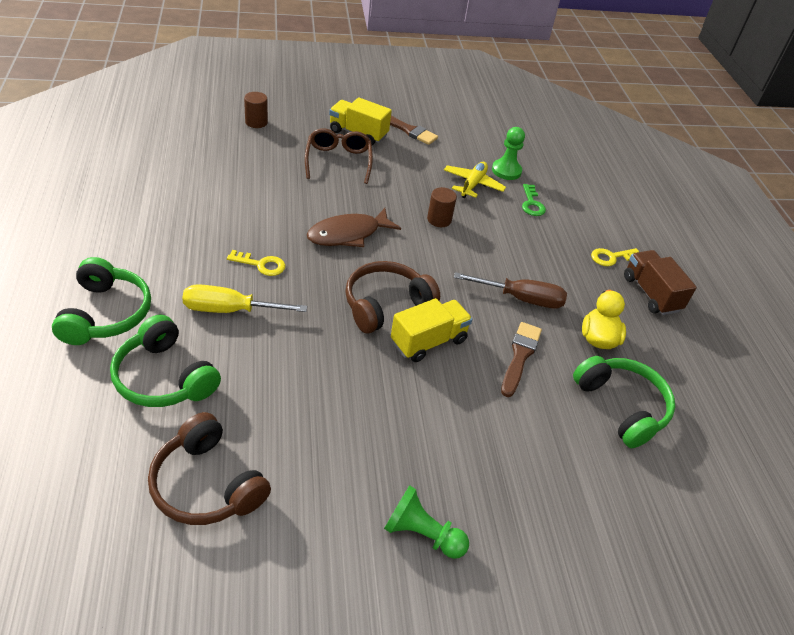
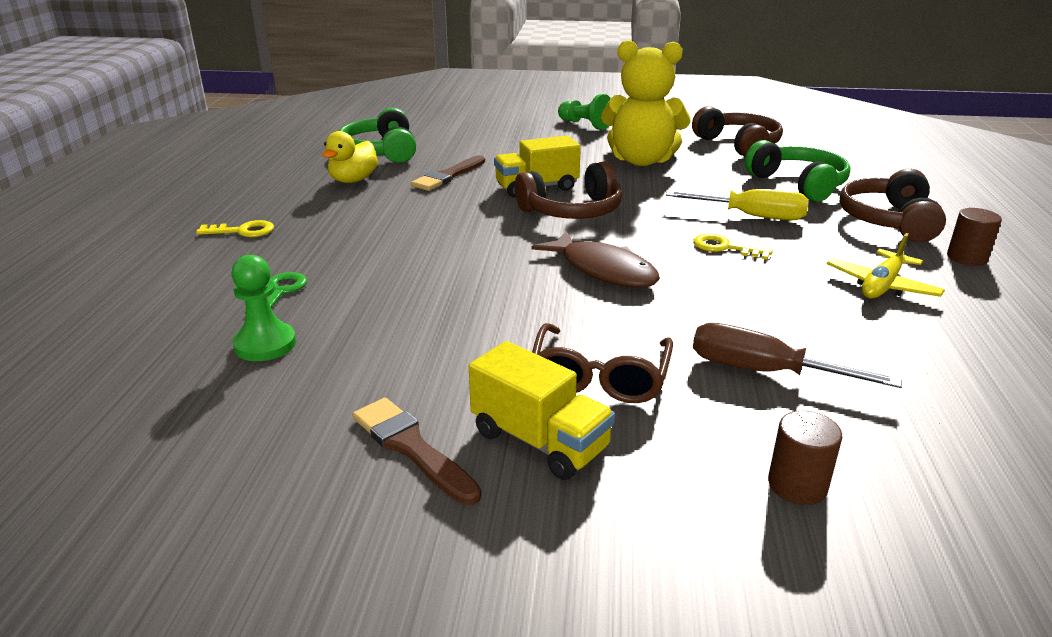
camera: 160 degrees left, 15 degrees down
(106, 314) = (888, 221): green headphones -> brown headphones
(333, 417) = (641, 160): none -> yellow teddy bear
(348, 234) = (603, 270): brown fish -> brown fish turned 60 degrees clockwise
(439, 219) = (455, 280): brown cylinder -> brown cylinder (966, 257)
(473, 184) = (356, 324): yellow plane -> yellow plane (881, 286)
(521, 299) = (408, 207): brown screwdriver -> brown screwdriver (763, 371)
(651, 294) = (242, 202): brown truck -> none

